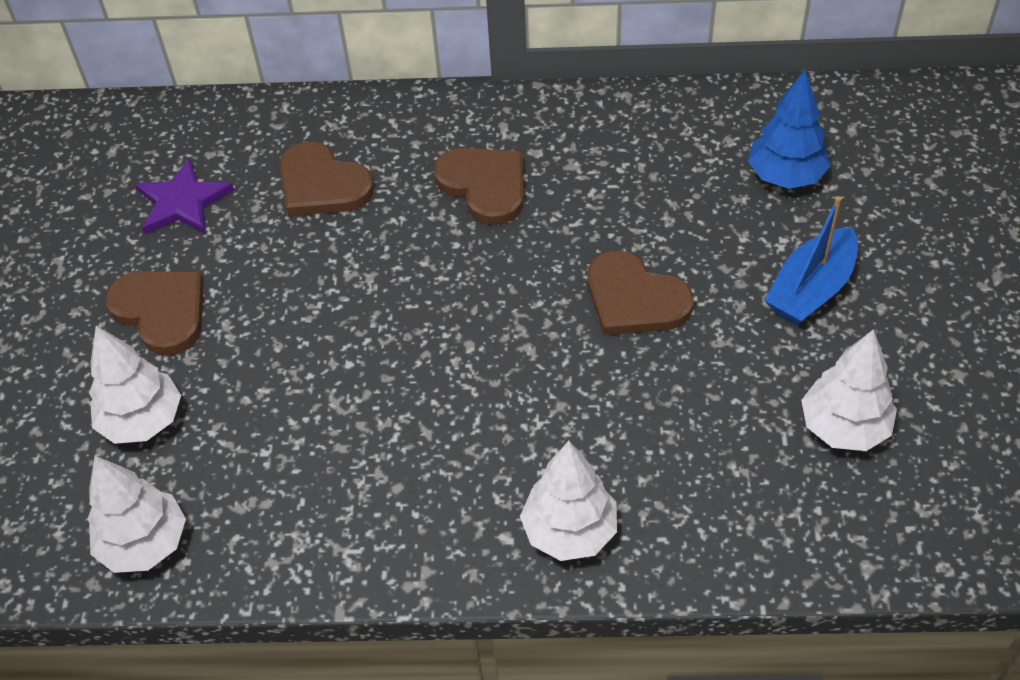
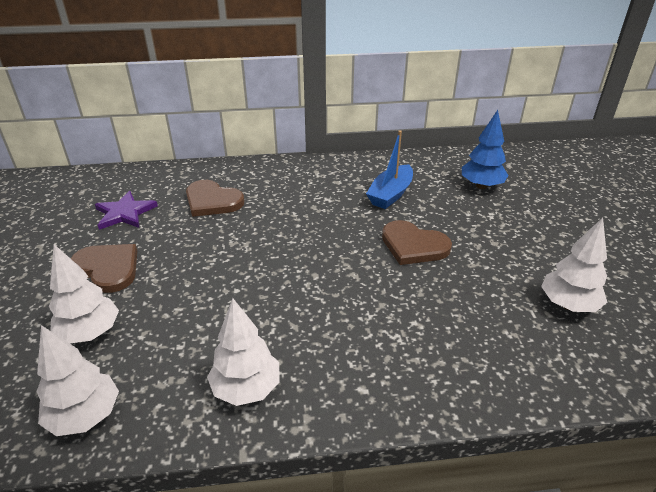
camera: 10 degrees left, 15 degrees down
(484, 185) = (310, 197): brown heart -> none
(569, 531) = (407, 381): white tree -> white tree (246, 388)
(811, 289) = (517, 235): blue boat -> blue boat (390, 194)

